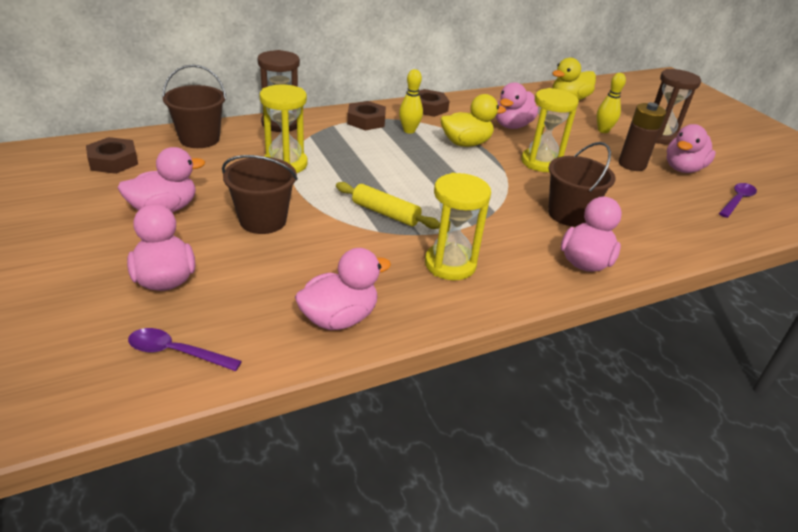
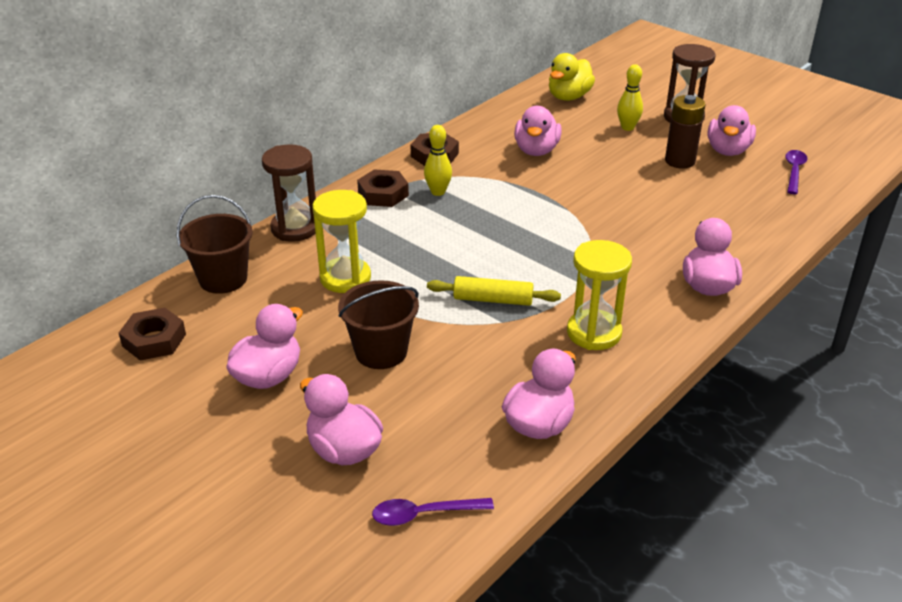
camera: 20 degrees left, 0 degrees up
(466, 143) = (507, 189): yellow duck -> none
(540, 162) = (595, 188): yellow hourglass -> none
(569, 214) = (660, 239): brown bucket -> none

